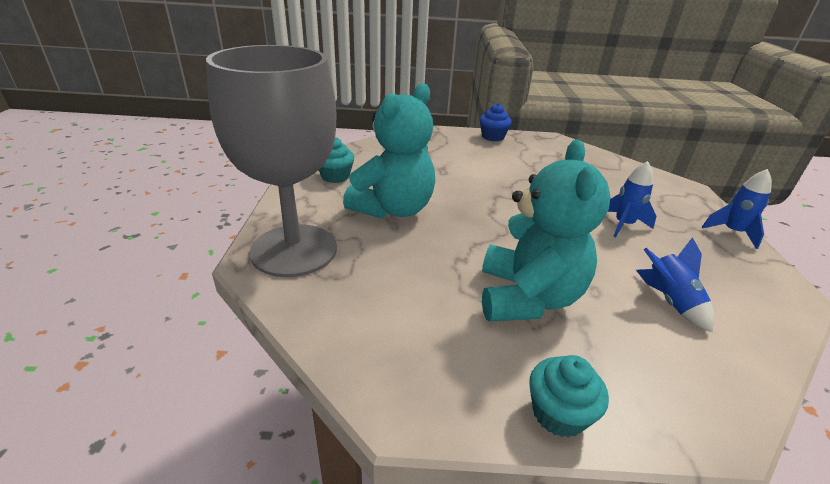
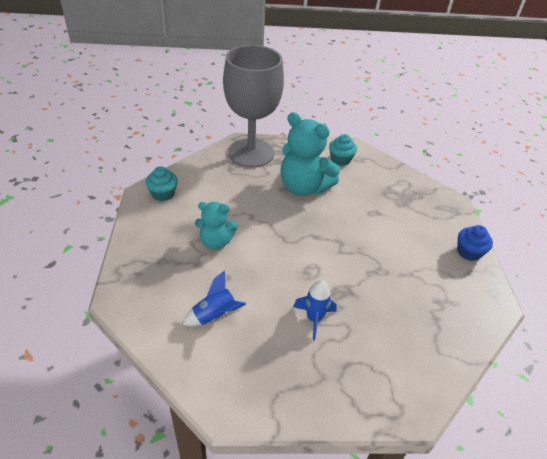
camera: 85 degrees right, 10 degrees up
(527, 297) = (216, 242): turquoise teddy bear -> turquoise teddy bear, size x0.60
(558, 413) = (135, 241): turquoise cupcake -> turquoise cupcake (163, 194)
(732, 232) = (321, 411): blue rocket -> none

